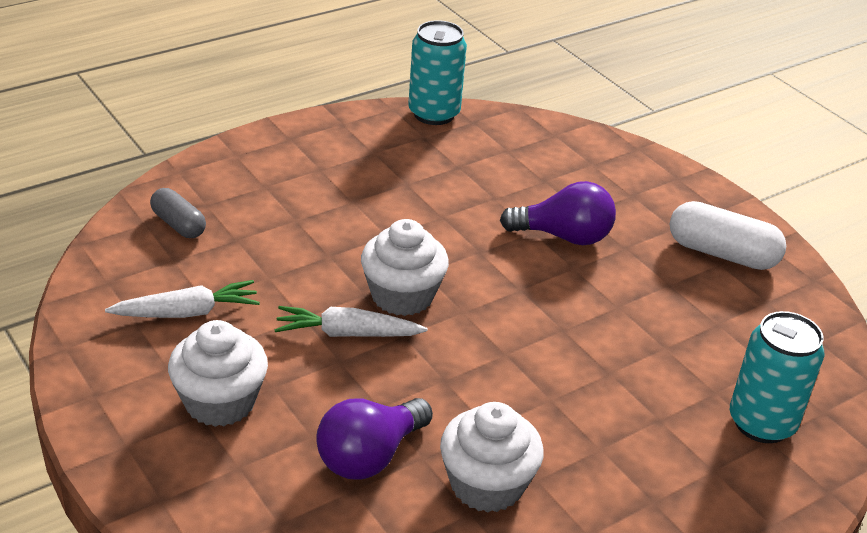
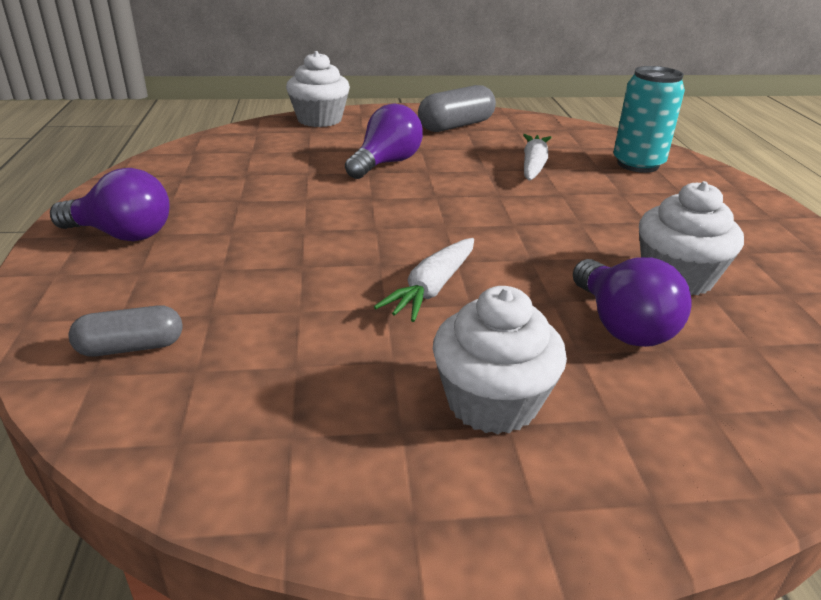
camera: 60 degrees left, 5 degrees down
(187, 312) = (309, 385): white carrot -> white carrot (533, 165)
(305, 155) = (122, 234): none -> purple light bulb
(402, 296) = (399, 246): white cupcake -> white cupcake (319, 119)
(434, 114) = (157, 162): turquoise can -> none
(722, 253) = (456, 126): white capsule -> grey capsule

